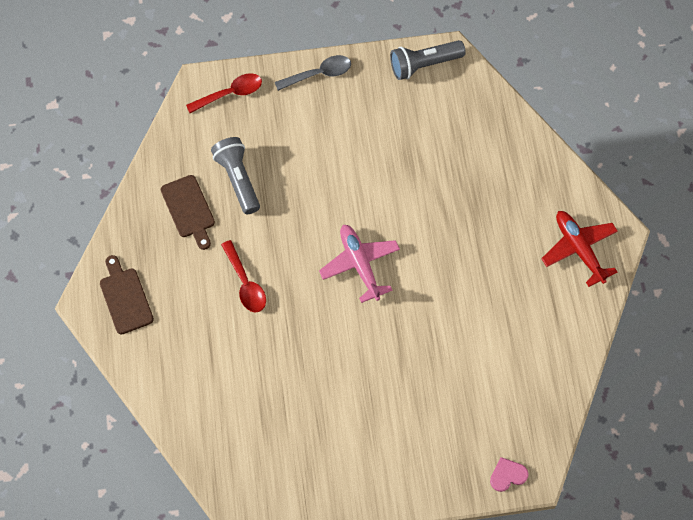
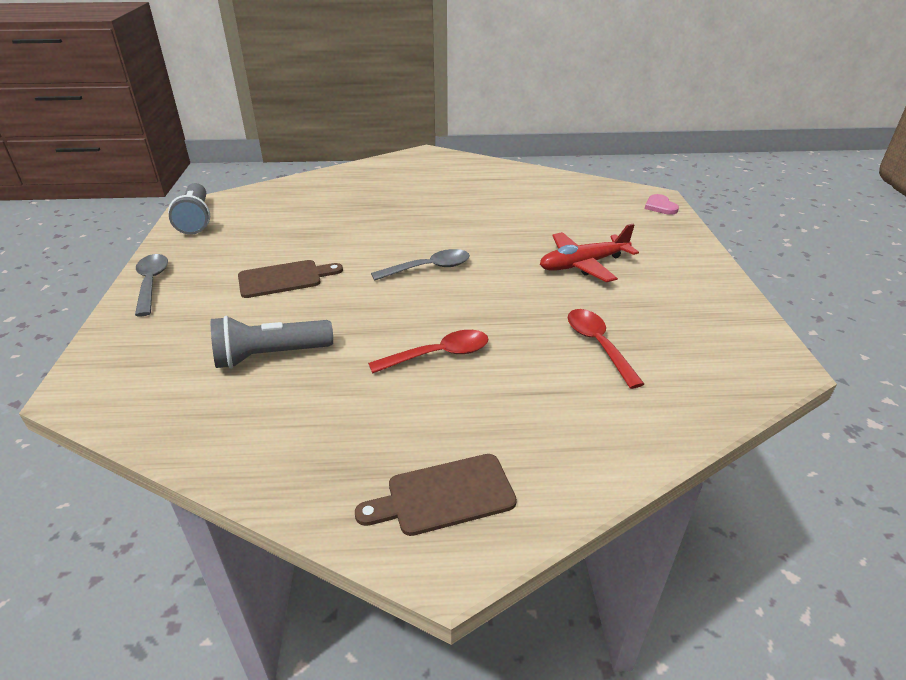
camera: 85 degrees left, 30 degrees down
(189, 209) = (298, 408): brown cutting board -> brown cutting board (284, 278)
(230, 94) = (120, 358): red spoon -> red spoon (598, 345)
(360, 264) = (429, 268): pink plane -> grey spoon
(579, 249) = (437, 166): red plane -> red plane (583, 264)

